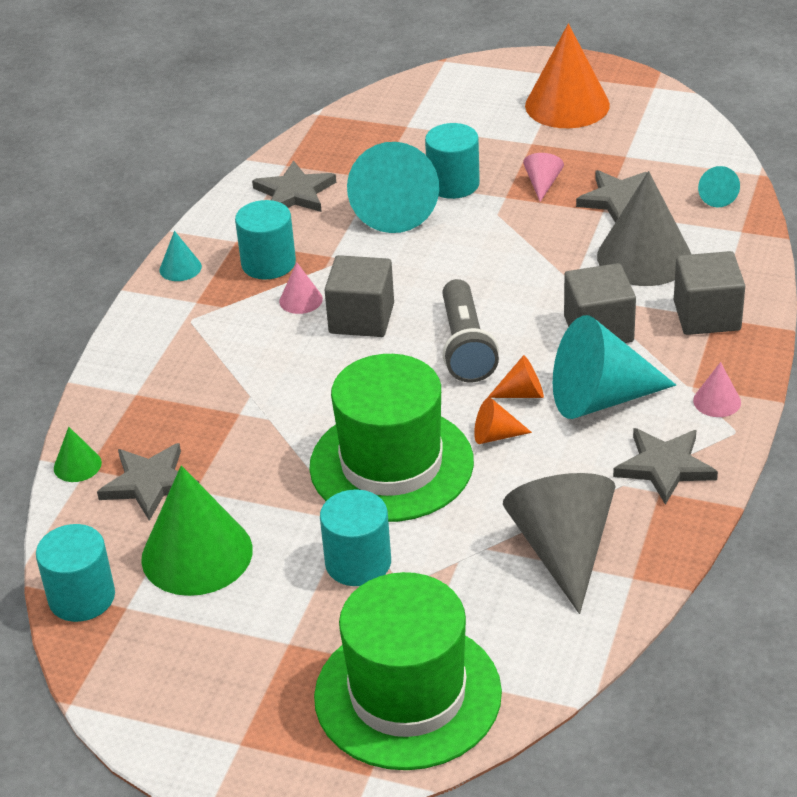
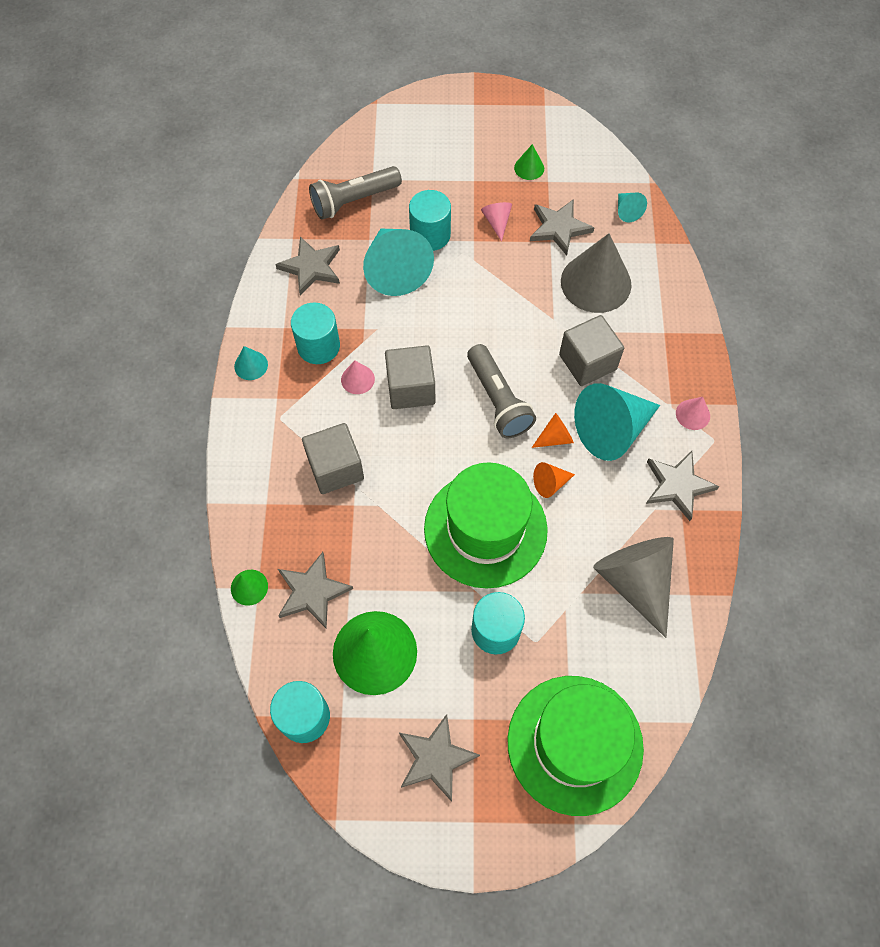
camera: 20 degrees left, 25 degrees up
(222, 671) = (435, 758): none -> grey star
(375, 142) = (354, 201): none -> grey flashlight
(567, 105) = (487, 135): orange cone -> none
(607, 140) = (529, 168): none -> green cone
(707, 315) = (659, 332): grey cube -> grey cube (335, 468)

